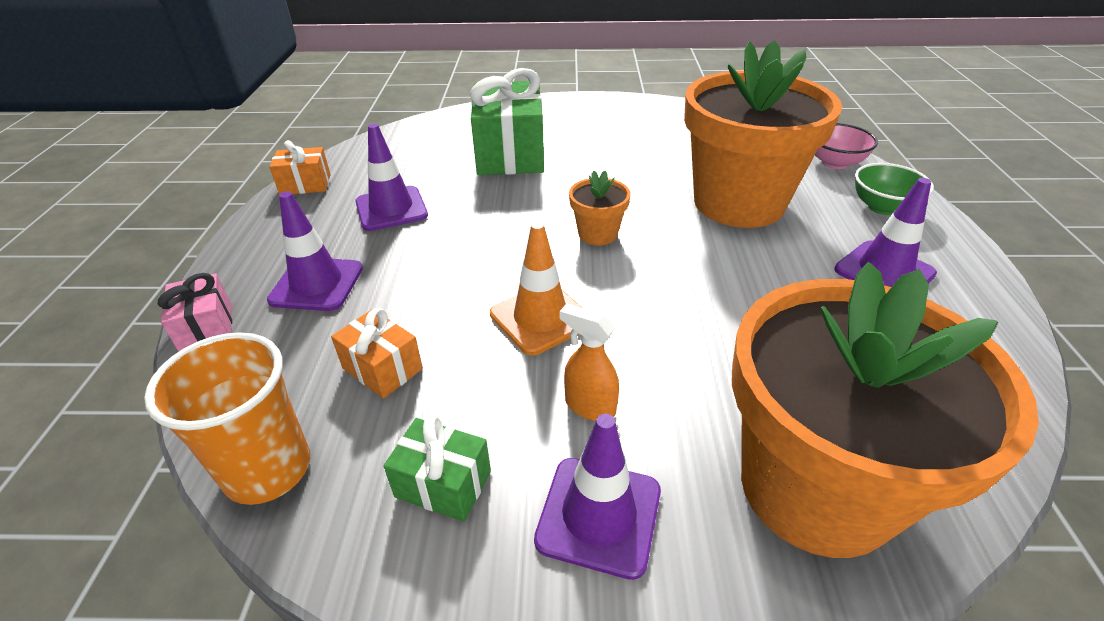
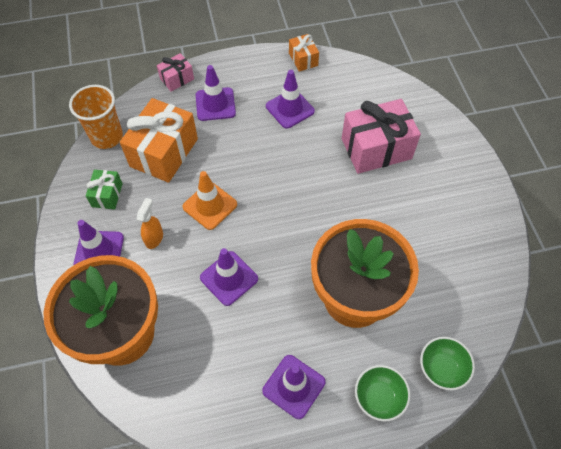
camera: 75 degrees right, 20 degrees up
(382, 368) = (164, 152): orange gift -> orange gift, size x1.98
(510, 154) = (376, 148): green gift -> pink gift
(597, 234) = (293, 218): orange flower pot -> none
(696, 313) = (229, 278): none -> purple traffic cone
(834, 163) = (441, 368): pink bowl -> green bowl

